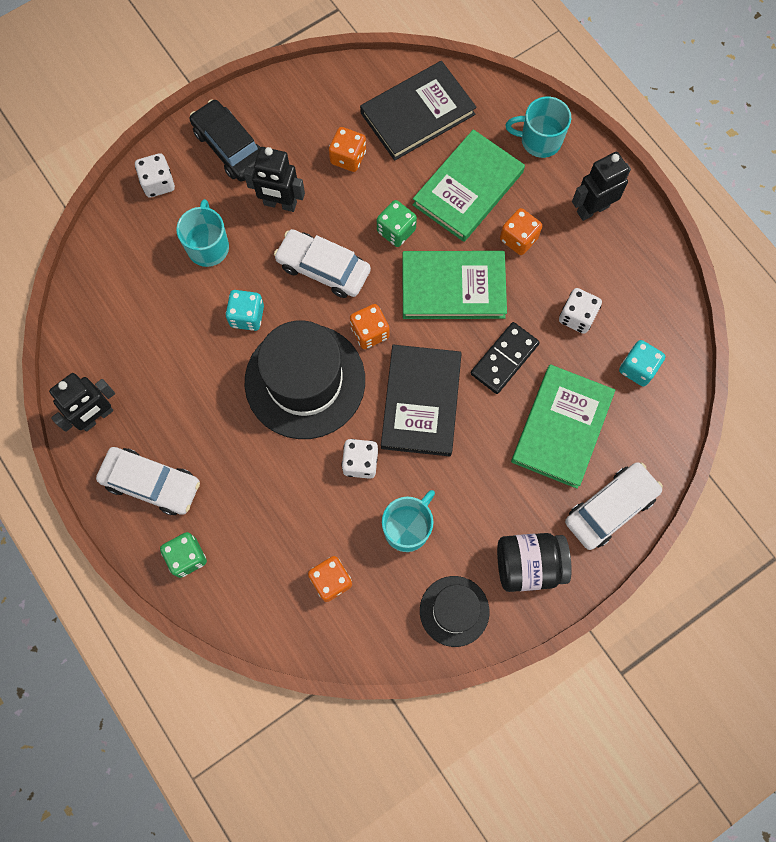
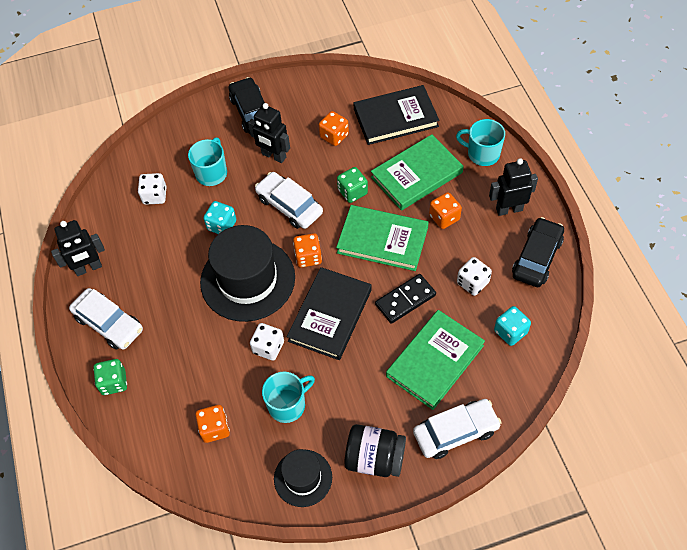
camera: 20 degrees right, 15 degrees down
(158, 183) = (192, 125): white dice -> white dice (155, 196)
(642, 265) = (537, 257): none -> black car

